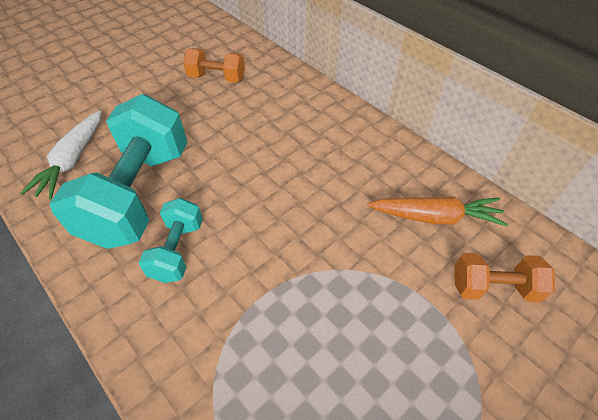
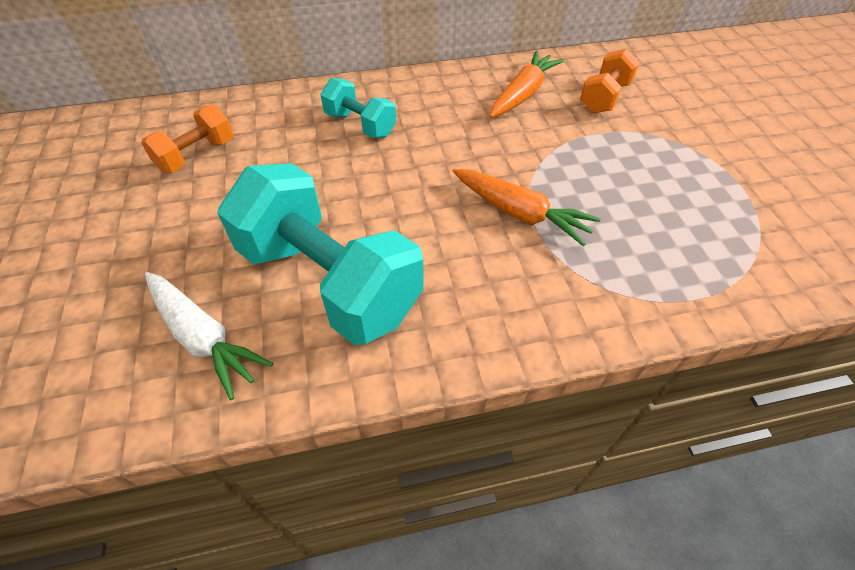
camera: 60 degrees left, 0 degrees up
(177, 250) = (439, 270): turquoise dumbbell -> turquoise dumbbell (360, 125)
(269, 279) = (520, 213): none -> orange carrot

